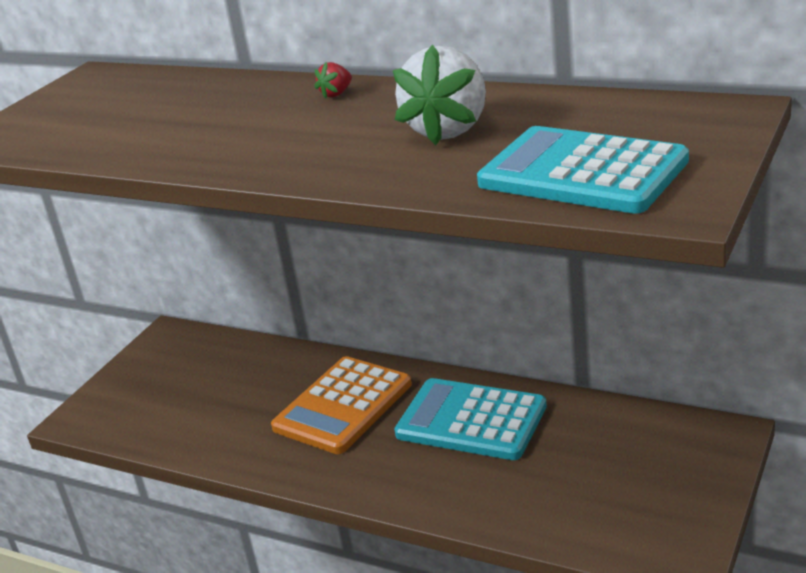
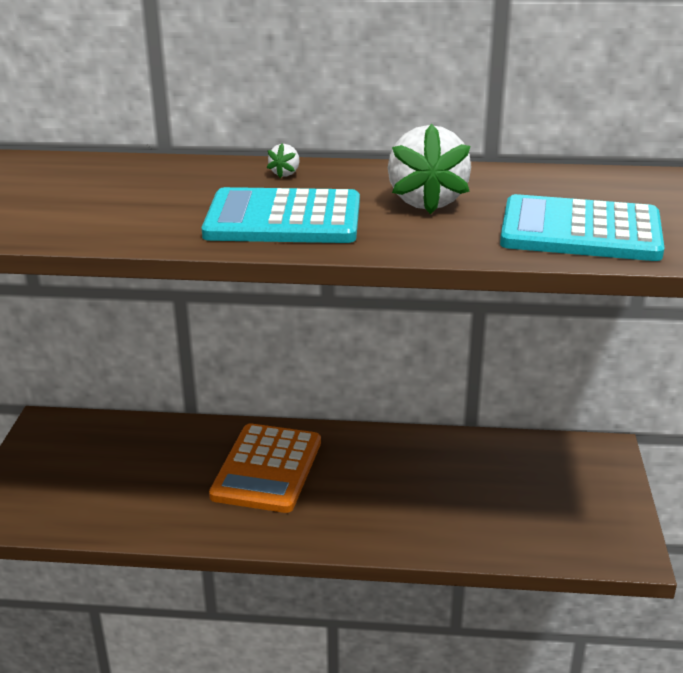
camera: 25 degrees left, 0 degrees up
(336, 94) = (285, 173): red strawberry -> white strawberry
(471, 420) = (393, 466): turquoise calculator -> turquoise calculator (283, 219)

